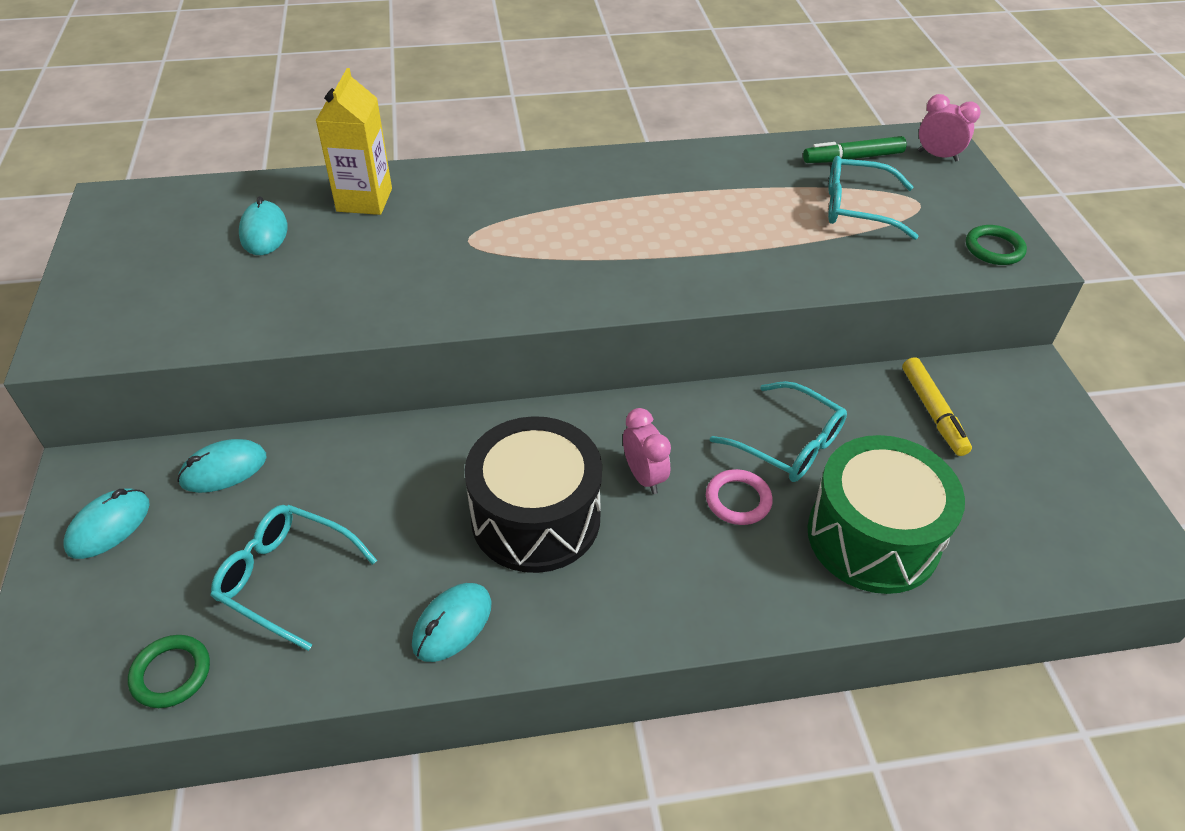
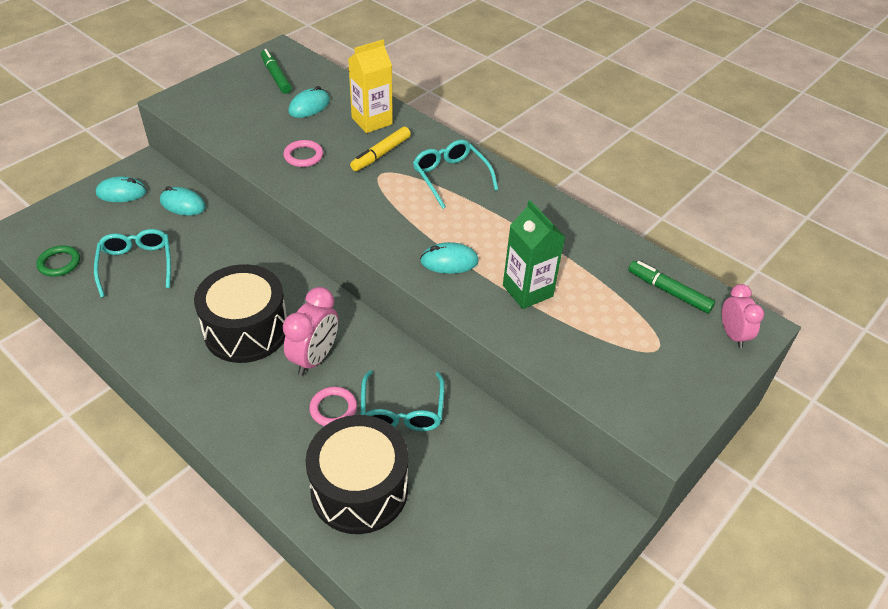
camera: 50 degrees right, 0 degrees up
(159, 229) = (276, 76): none -> green marker
(354, 282) = (303, 156): none -> pink ring
(452, 624) = (153, 338): turquoise mouse -> turquoise mouse (449, 261)
(644, 476) = (314, 358): pink clock -> pink clock, size x1.50
(770, 236) = (527, 291): none -> green carton
(857, 208) = (610, 318): turquoise glasses -> turquoise glasses (450, 177)
(873, 537) = (359, 489): green drum -> black drum
(932, 412) = (505, 473): yellow marker -> yellow marker (381, 154)
(994, 249) = (651, 411): green ring -> none

